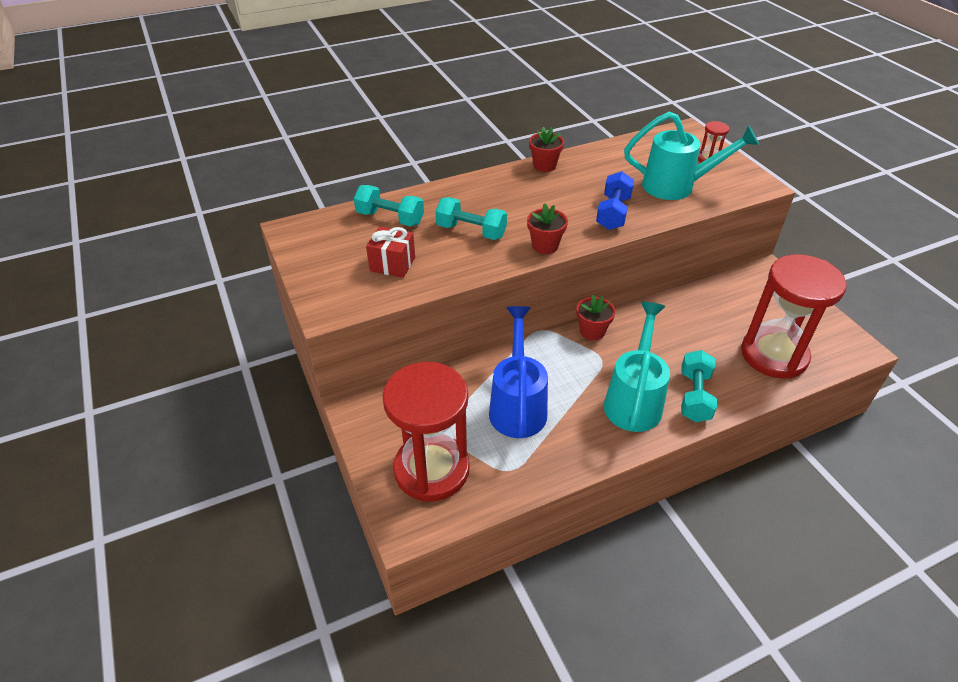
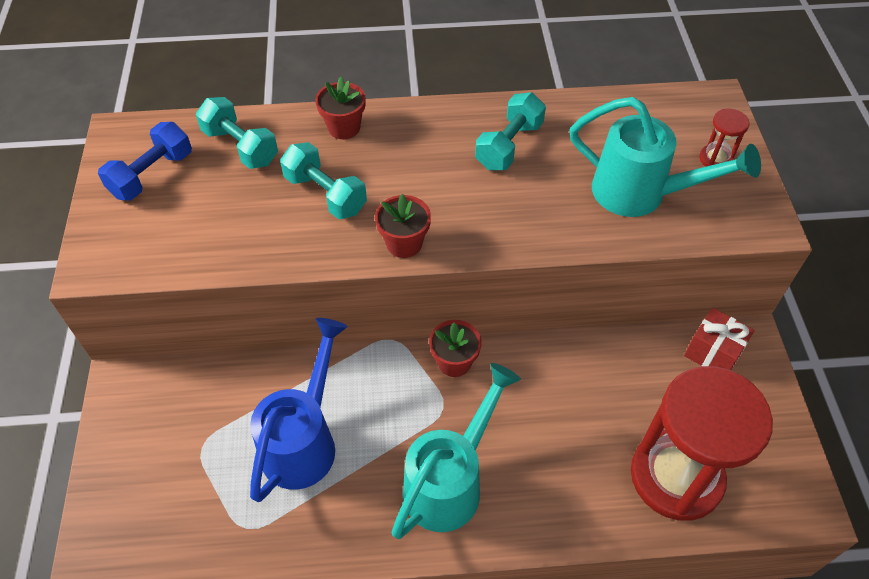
camera: 20 degrees right, 10 degrees up
(392, 264) = (203, 219): red gift -> red gift (713, 353)
(431, 469) = (160, 494): red hourglass -> none
(544, 165) = (480, 112): red flower pot -> red flower pot (344, 128)
(613, 213) = (524, 215): blue dumbbell -> blue dumbbell (152, 175)
(694, 396) = (530, 503): turquoise dumbbell -> turquoise dumbbell (509, 146)

